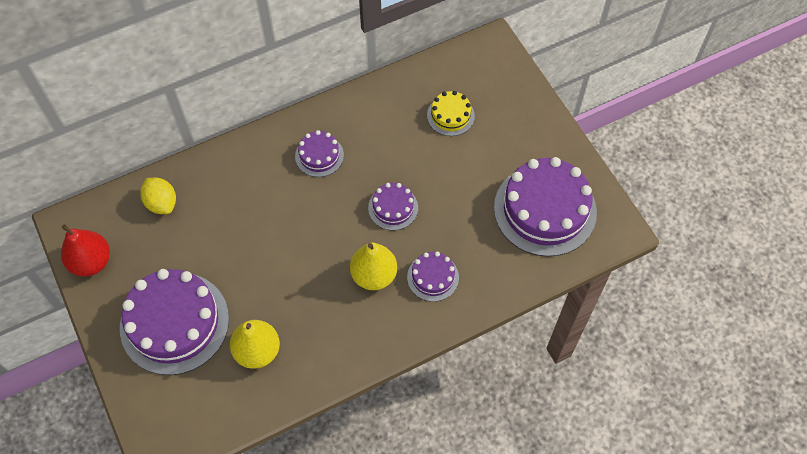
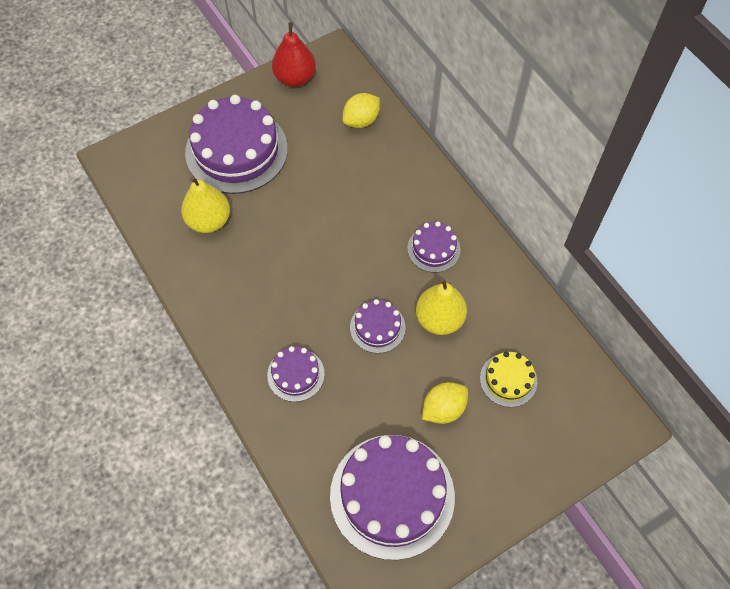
camera: 85 degrees right, 0 degrees up
(374, 275) = (295, 315): yellow pear -> yellow pear (439, 319)
(473, 165) = (443, 409): none -> yellow lemon

